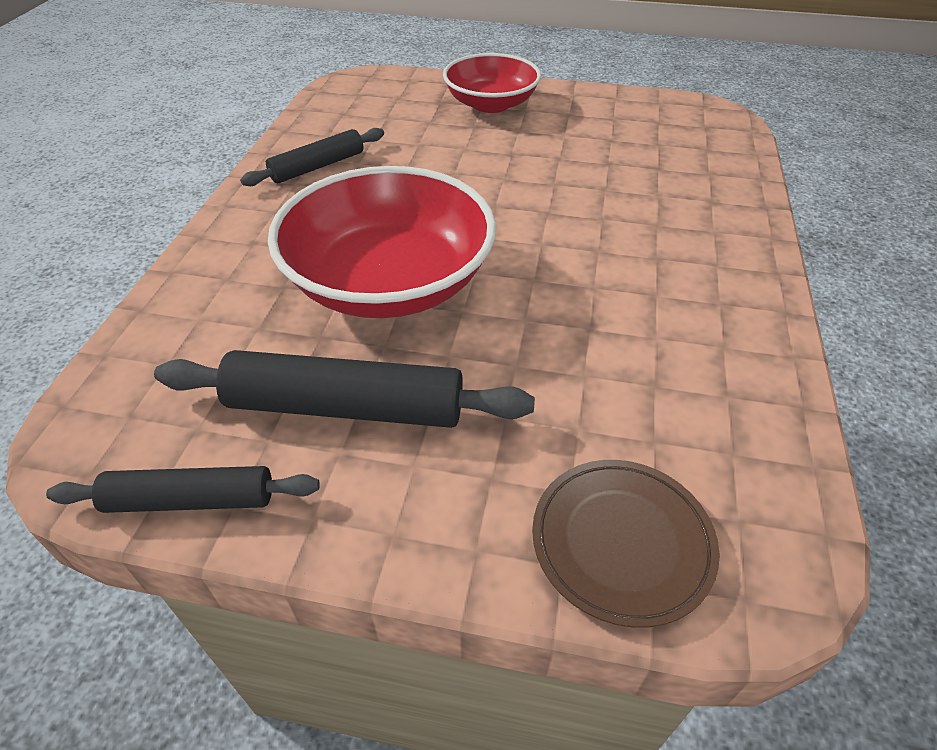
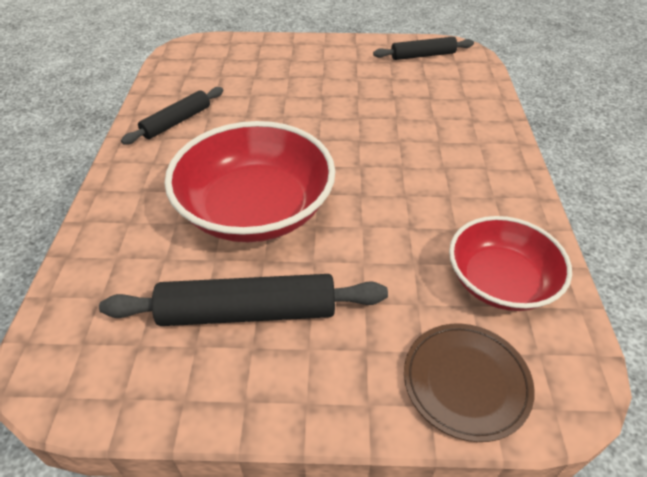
camera: 10 degrees left, 0 degrees up
(190, 499) = (149, 401): black rolling pin -> black rolling pin (422, 55)
(491, 104) = (297, 57): red bowl -> red bowl (500, 281)

